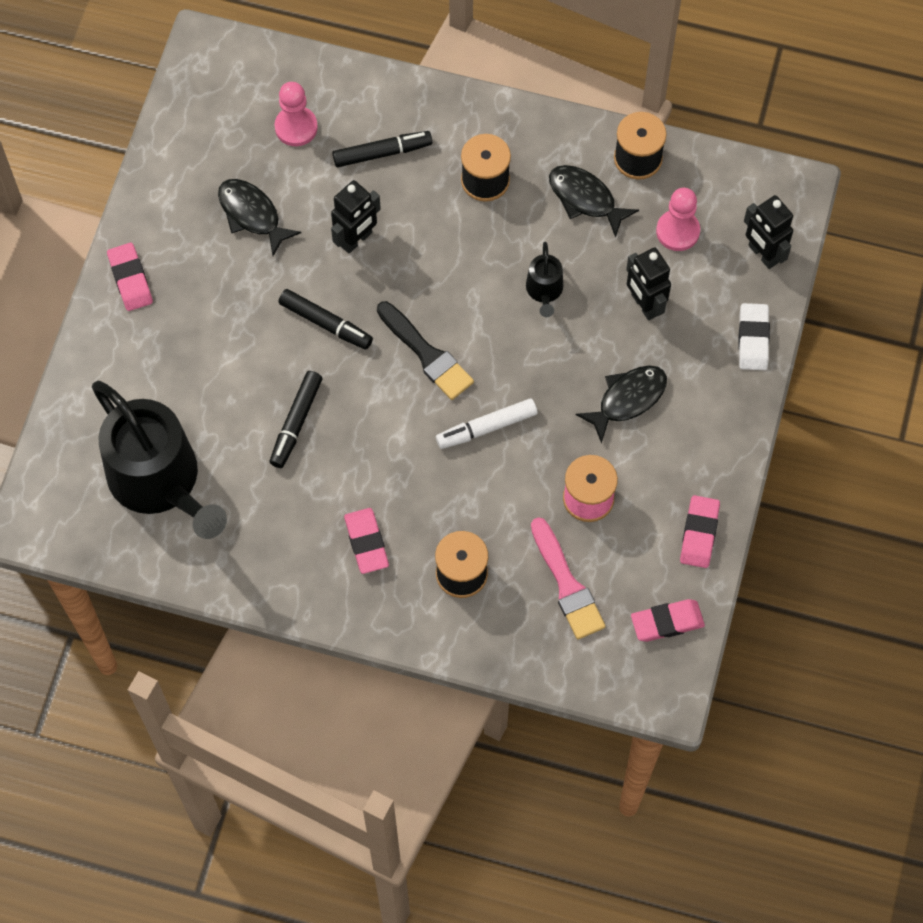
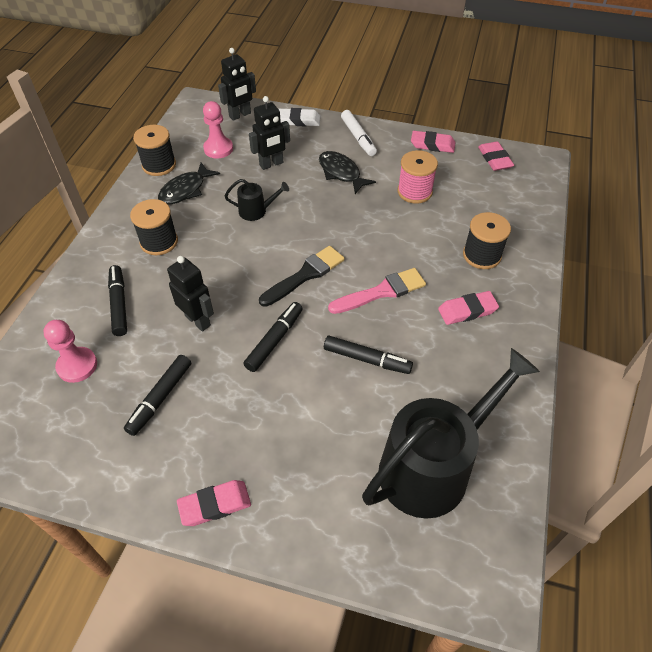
camera: 90 degrees left, 15 degrees down
(252, 215) = (160, 398): black fish -> black marker
(486, 427) = (365, 242): white marker -> white marker (358, 137)
(567, 584) = (479, 202): pink brush -> pink brush (381, 292)

